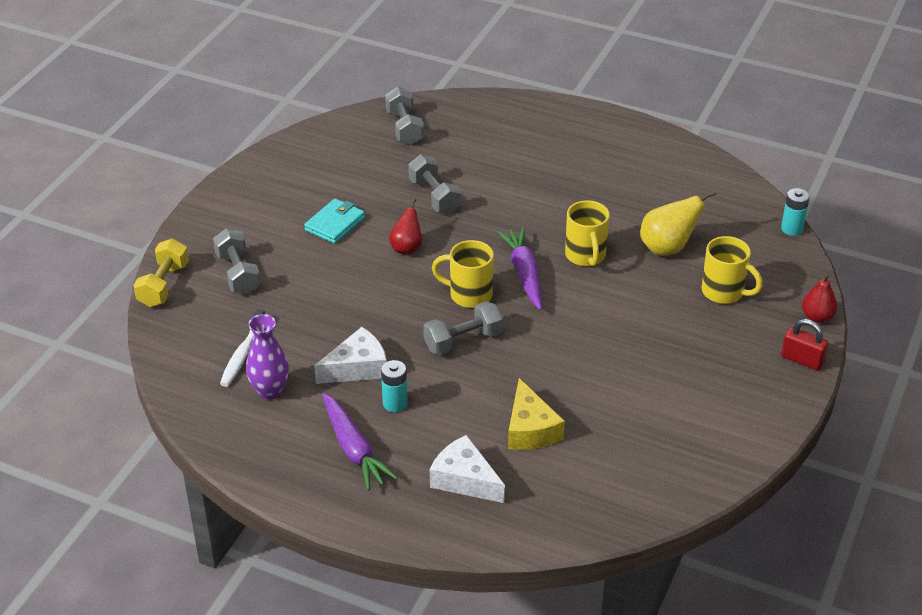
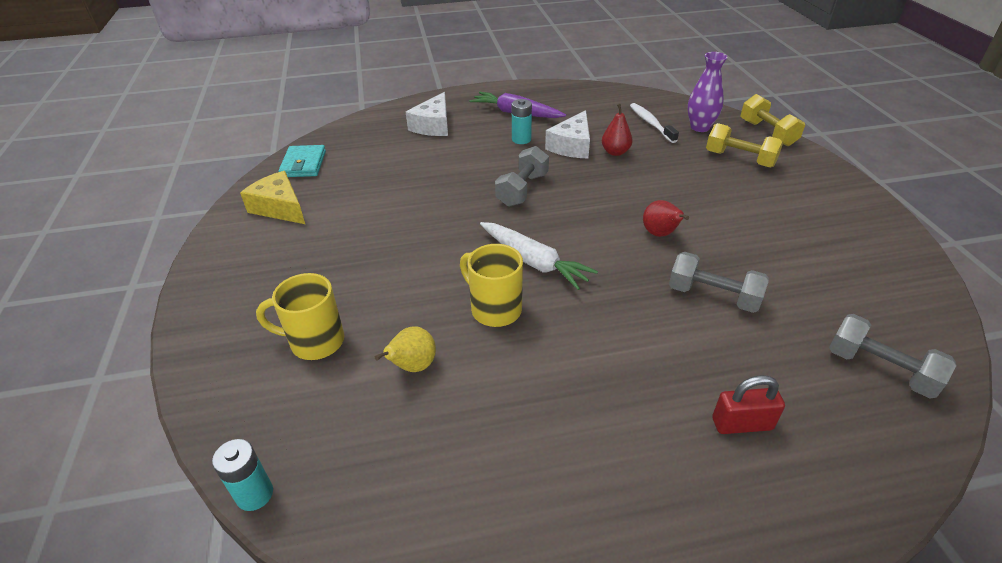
camera: 145 degrees right, 0 degrees up
(238, 274) = (739, 159): grey dumbbell -> yellow dumbbell
(270, 391) = (604, 115): purple vase -> purple vase (700, 127)
(335, 224) = (746, 224): turquoise wallet -> turquoise wallet (303, 164)
(464, 479) = (433, 125): white cheese -> white cheese turned 105 degrees clockwise
(469, 295) = (559, 222): yellow mug -> none
(524, 274) = (534, 262): purple carrot -> white carrot
(530, 429) = (415, 162): yellow cheese -> yellow cheese (279, 207)
(668, 248) = (412, 366): yellow pear -> yellow pear, size x0.66
(802, 360) = (200, 306): red padlock -> red padlock (742, 424)
(817, 317) = (190, 364): red pear -> red pear (615, 152)

